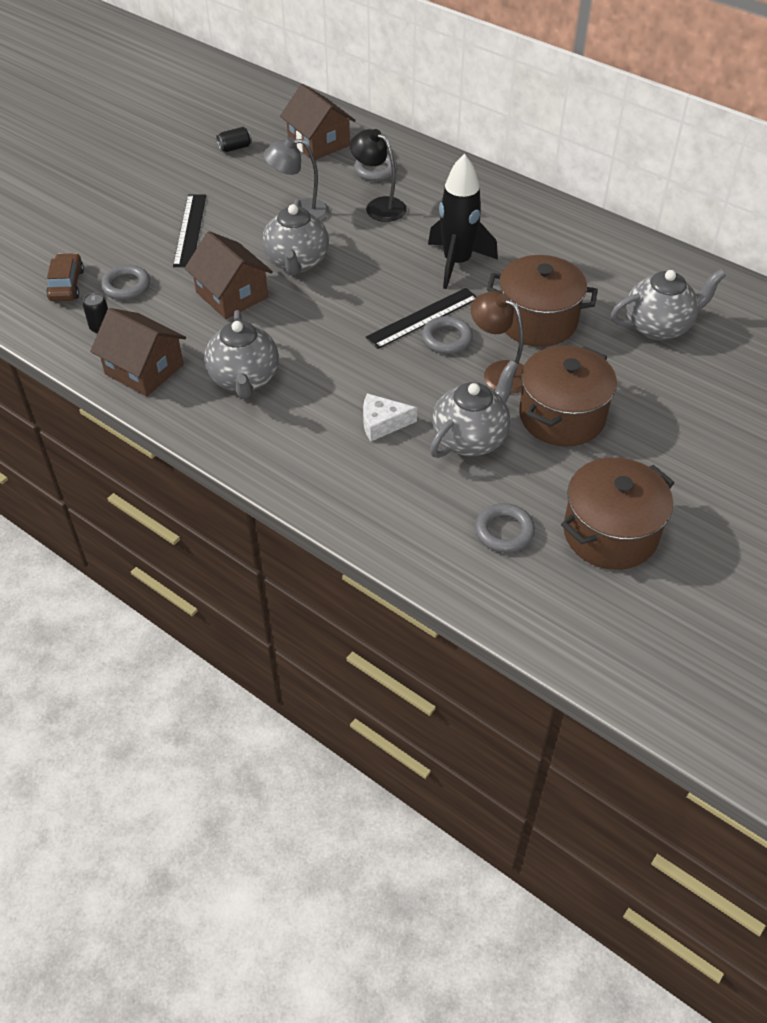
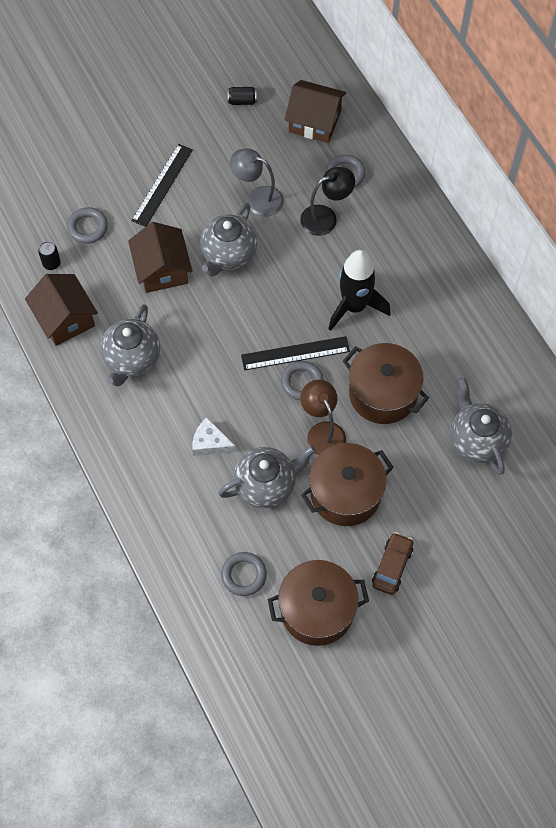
camera: 25 degrees right, 15 degrees up
(66, 285) = (44, 208): brown car -> brown car (392, 566)
(318, 143) = (314, 121): brown house -> brown house turned 60 degrees counterclockwise
(379, 206) = (326, 217): black lamp -> black lamp turned 90 degrees clockwise
(659, 326) = (476, 440): grey teapot -> grey teapot turned 120 degrees counterclockwise

